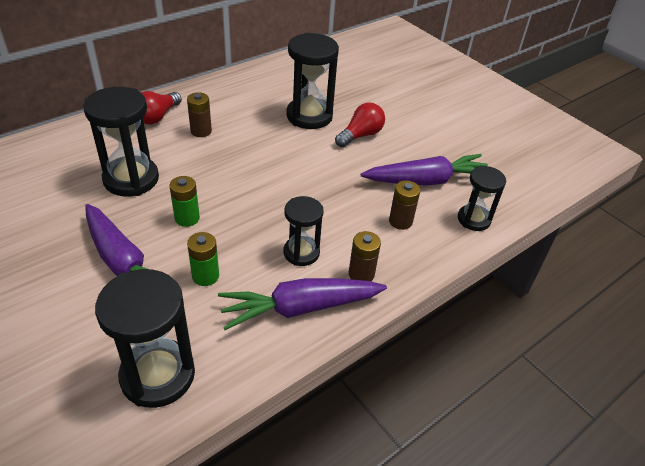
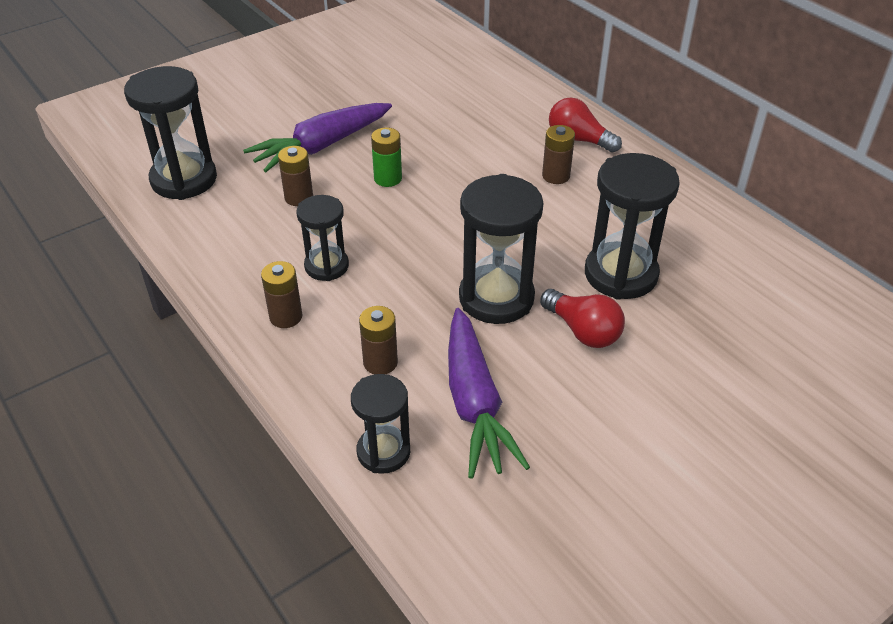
camera: 95 degrees right, 0 degrees up
(131, 179) = (452, 135): black hourglass -> black hourglass (496, 298)
(205, 276) = (299, 197): green battery -> brown battery
(300, 308) = (243, 265): purple carrot -> none

